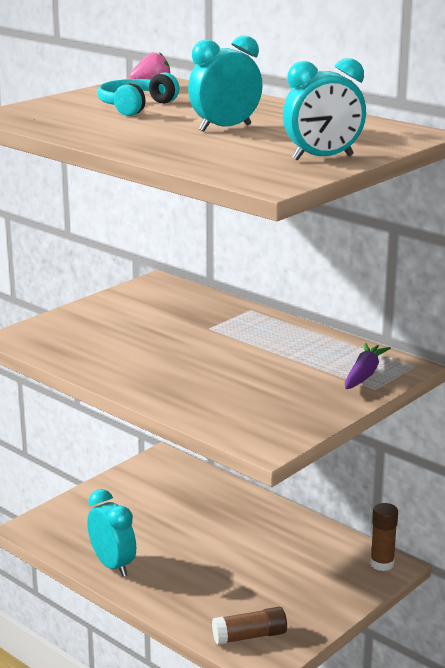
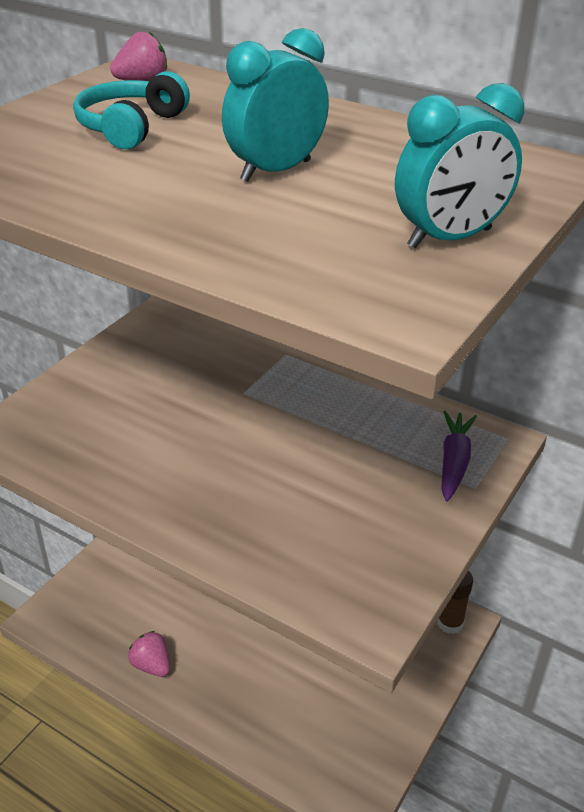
camera: 10 degrees left, 15 degrees up
(112, 565) = (152, 665): turquoise clock -> pink strawberry
(250, 636) = (329, 760): brown glue stick -> none

